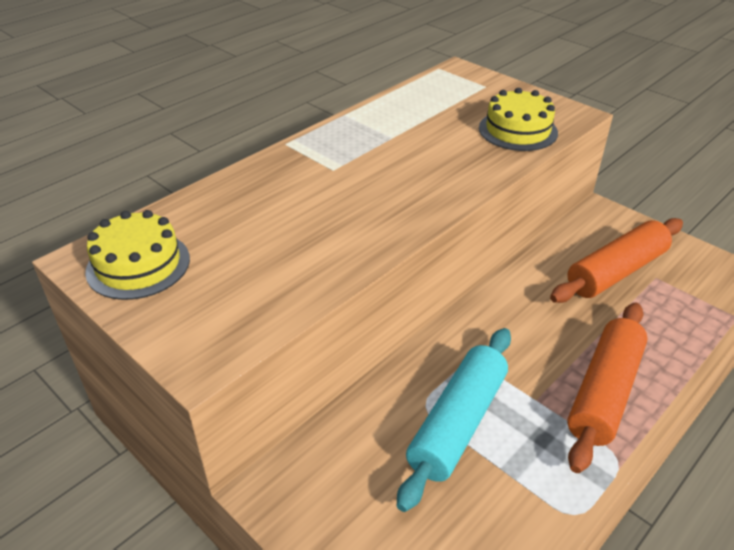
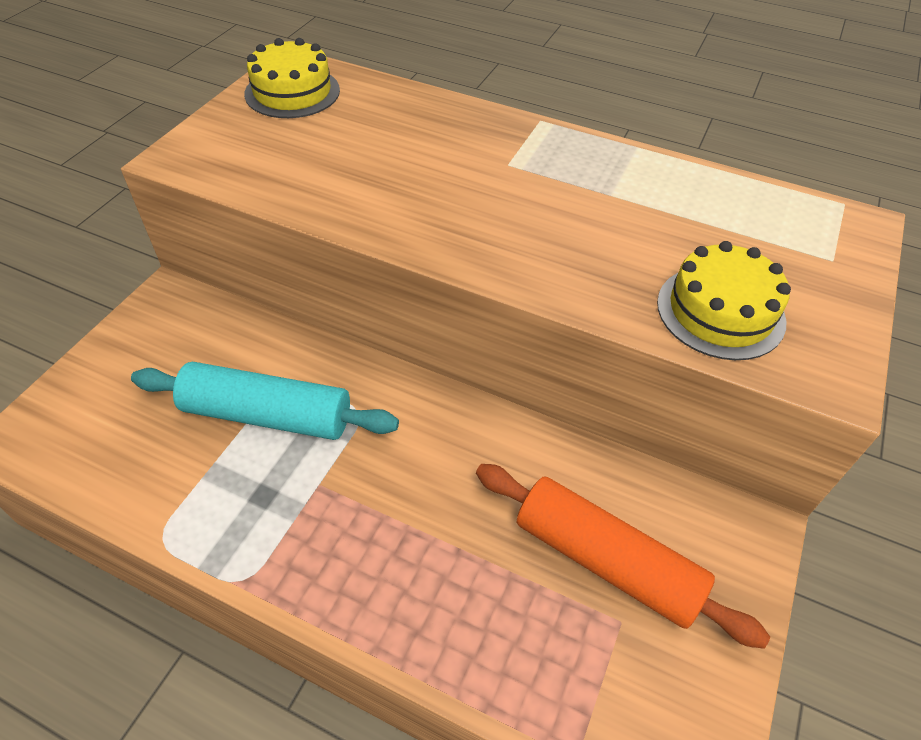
camera: 70 degrees right, 10 degrees up
(604, 392) = (349, 558): orange rolling pin -> none

